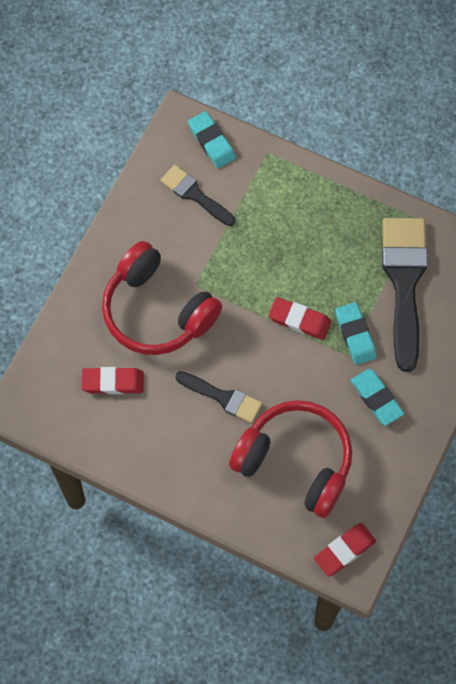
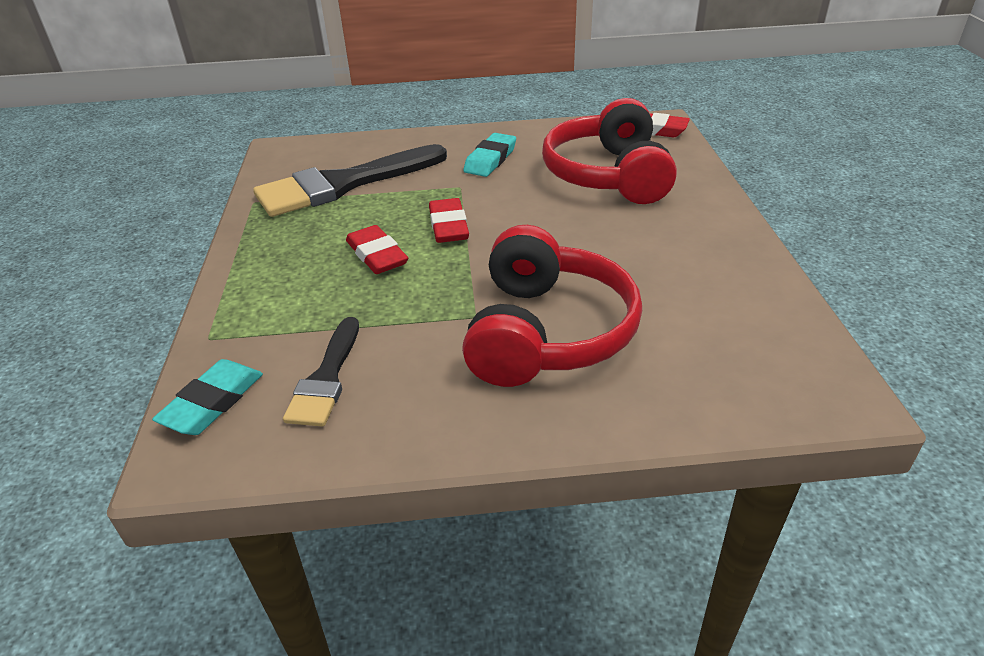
camera: 120 degrees left, 30 degrees down
(113, 382) = (688, 325): red eraser -> red eraser (377, 255)
(223, 397) = (598, 238): black brush -> none
(355, 335) = (433, 190): turquoise eraser -> none

